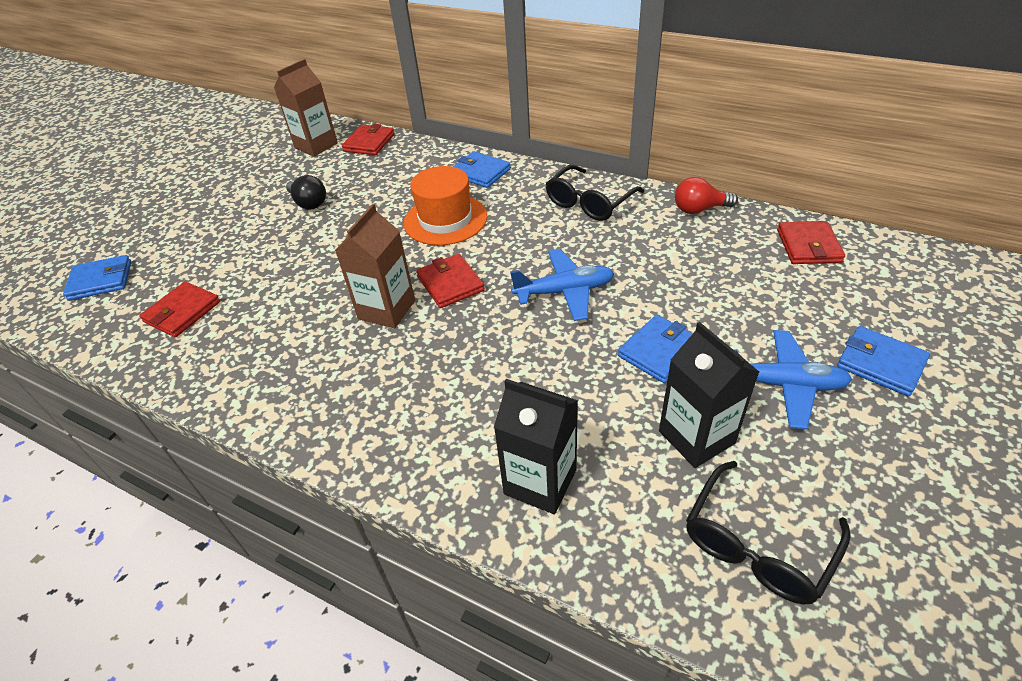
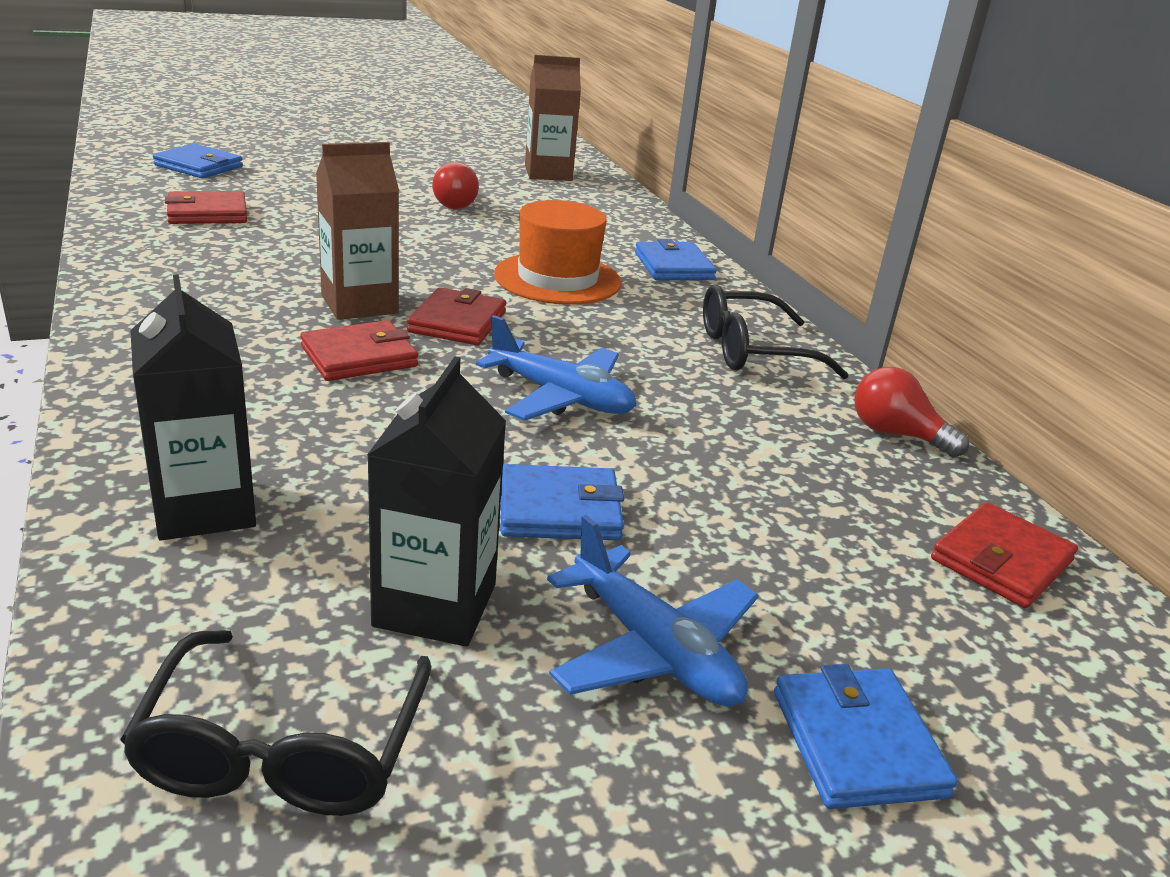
camera: 35 degrees right, 15 degrees down
(309, 203) = (455, 204): black light bulb -> red light bulb
(369, 143) = (603, 194): red wallet -> red wallet (359, 356)
(757, 545) = (283, 749): black glasses -> black glasses turned 75 degrees counterclockwise

